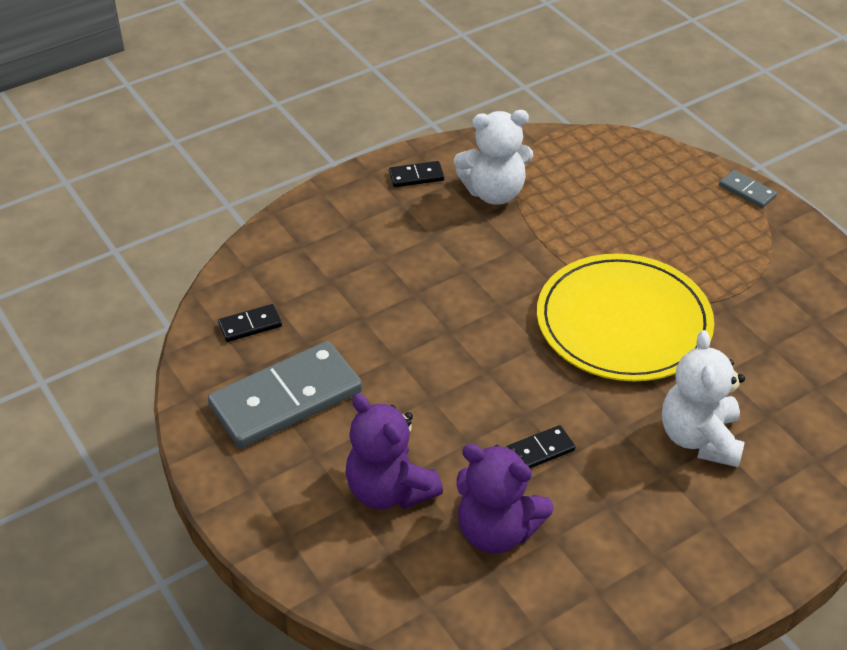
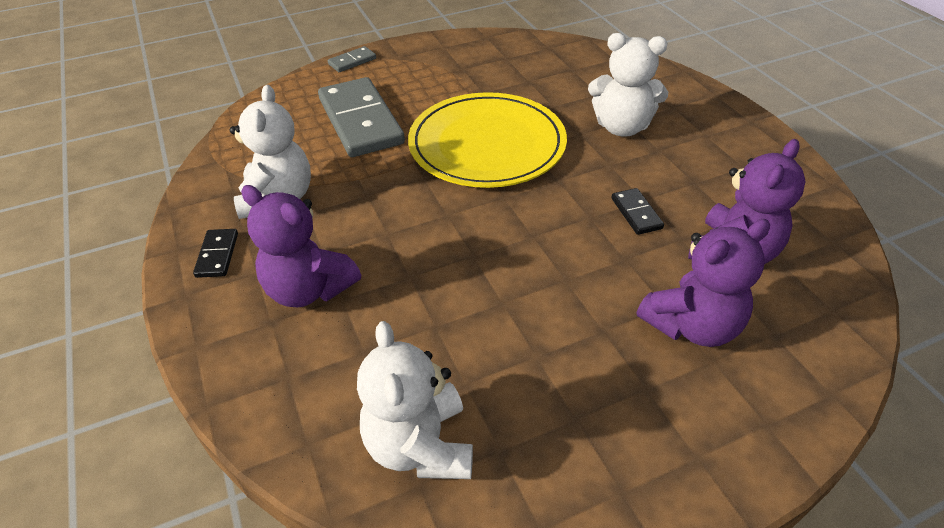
camera: 80 degrees left, 0 degrees up
(250, 325) = (420, 445): black domino -> white teddy bear
(286, 399) = (557, 412): grey domino -> grey domino (361, 121)
(388, 236) = (309, 289): none -> purple teddy bear

